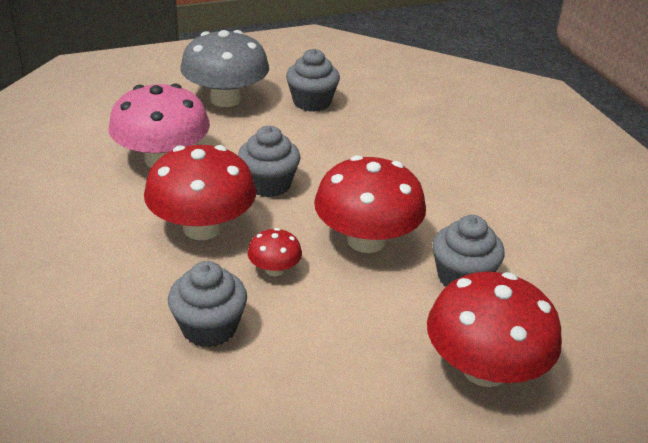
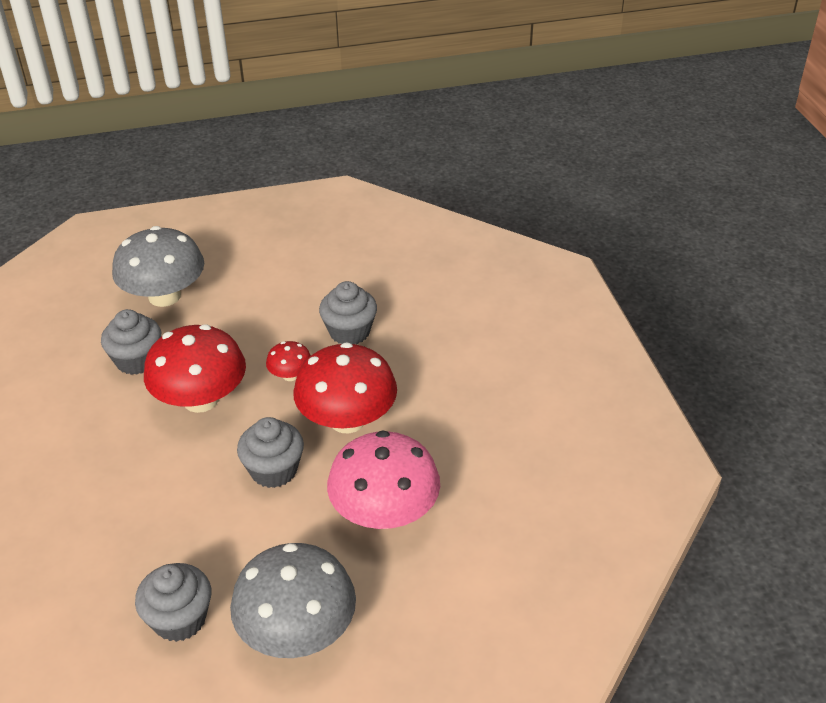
camera: 170 degrees left, 5 degrees up
(484, 369) = (164, 296): red mushroom -> grey mushroom

